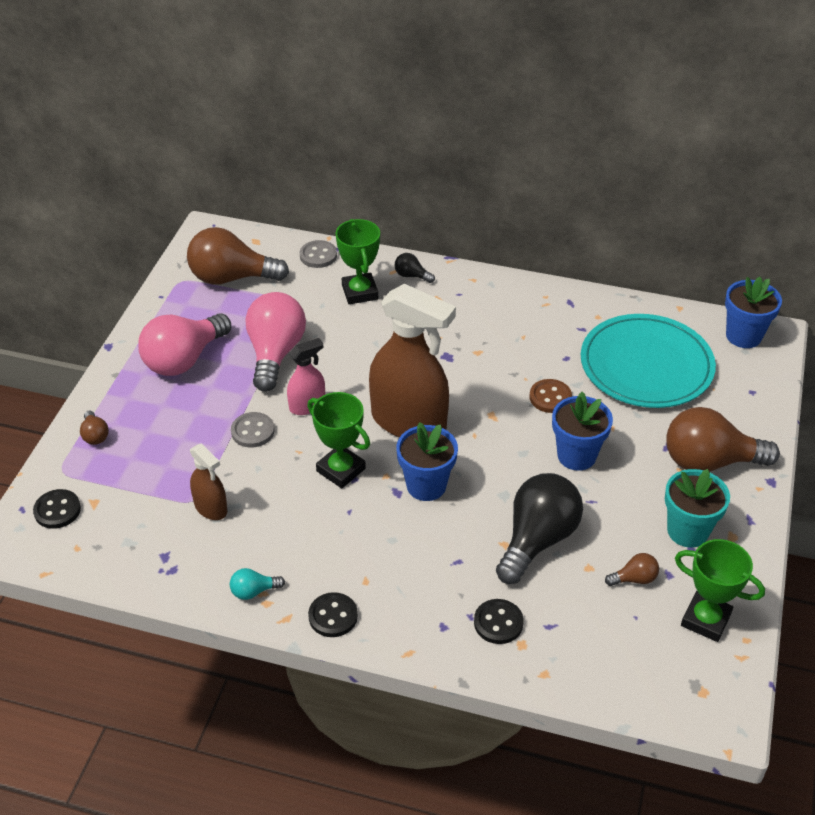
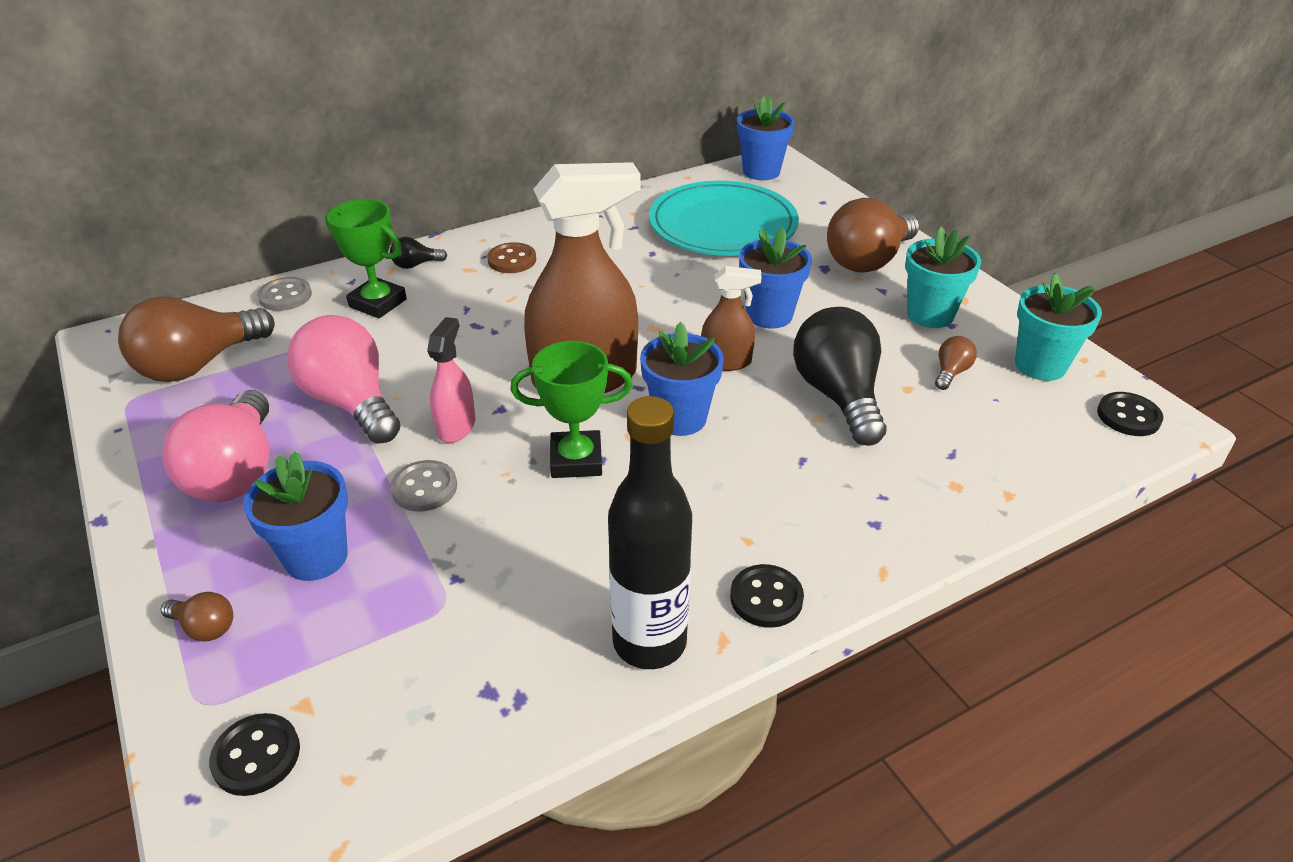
camera: 45 degrees left, 5 degrees down
(169, 433) = (316, 557): none -> blue flower pot
(211, 508) = (478, 596): brown spray bottle -> brown spray bottle (726, 362)
(254, 591) = (649, 642): turquoise light bulb -> black bottle
(498, 623) = (912, 483): black button -> black button (1128, 416)
(550, 397) = (683, 287): brown button -> brown button (512, 260)
(705, 620) = (1040, 365): green trophy -> turquoise flower pot

